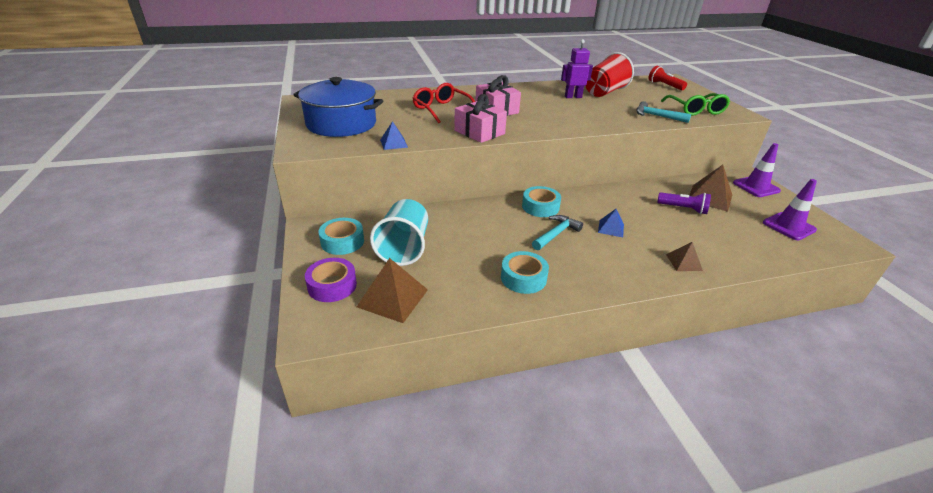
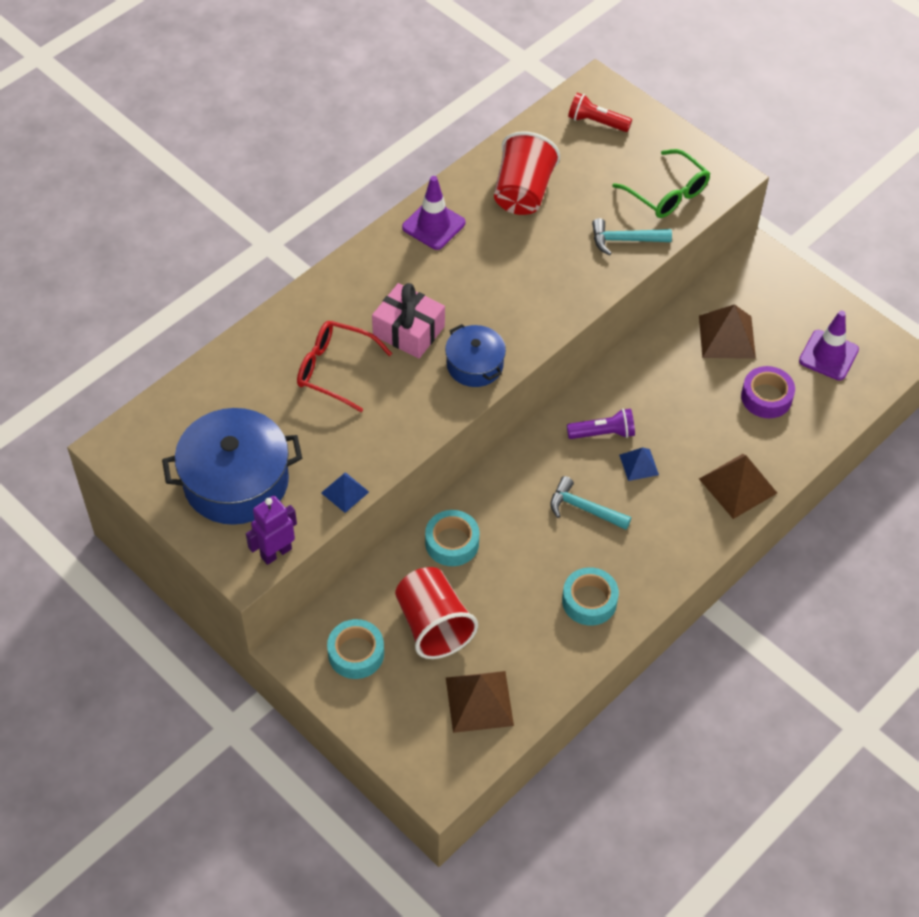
camera: 30 degrees left, 20 degrees up
(332, 285) = (404, 720): purple tape -> purple tape (766, 397)
(404, 248) = (433, 625): turquoise cup -> red cup
(479, 132) = (428, 407): pink gift -> none
(523, 127) = (475, 365): none -> blue pot
(540, 207) = (538, 465): turquoise tape -> turquoise tape (452, 543)
(556, 234) = (584, 508): turquoise hammer -> turquoise hammer turned 75 degrees counterclockwise
(573, 97) = (488, 232): purple robot -> purple robot (276, 552)
(683, 209) = (704, 379): purple flashlight -> purple flashlight (603, 433)
(684, 262) = (738, 486): brown pyramid -> brown pyramid, size x1.74
(756, 187) = (774, 281): purple traffic cone -> purple traffic cone (433, 225)

